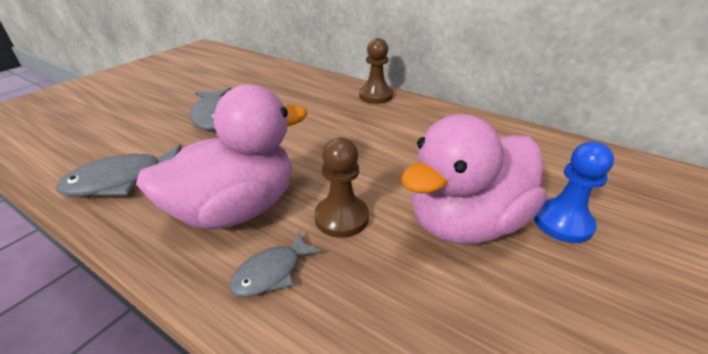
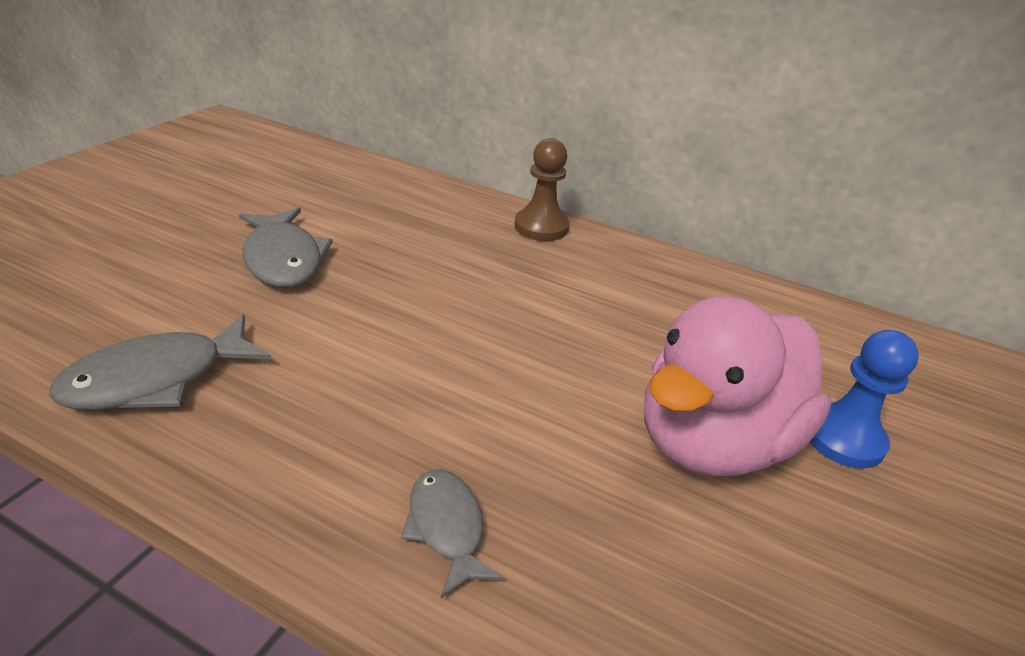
camera: 10 degrees left, 0 degrees up
(237, 209) = (365, 426): pink duck -> none
(272, 272) = (447, 527): grey fish -> grey fish turned 120 degrees clockwise
(341, 218) = (532, 437): brown pawn -> none

